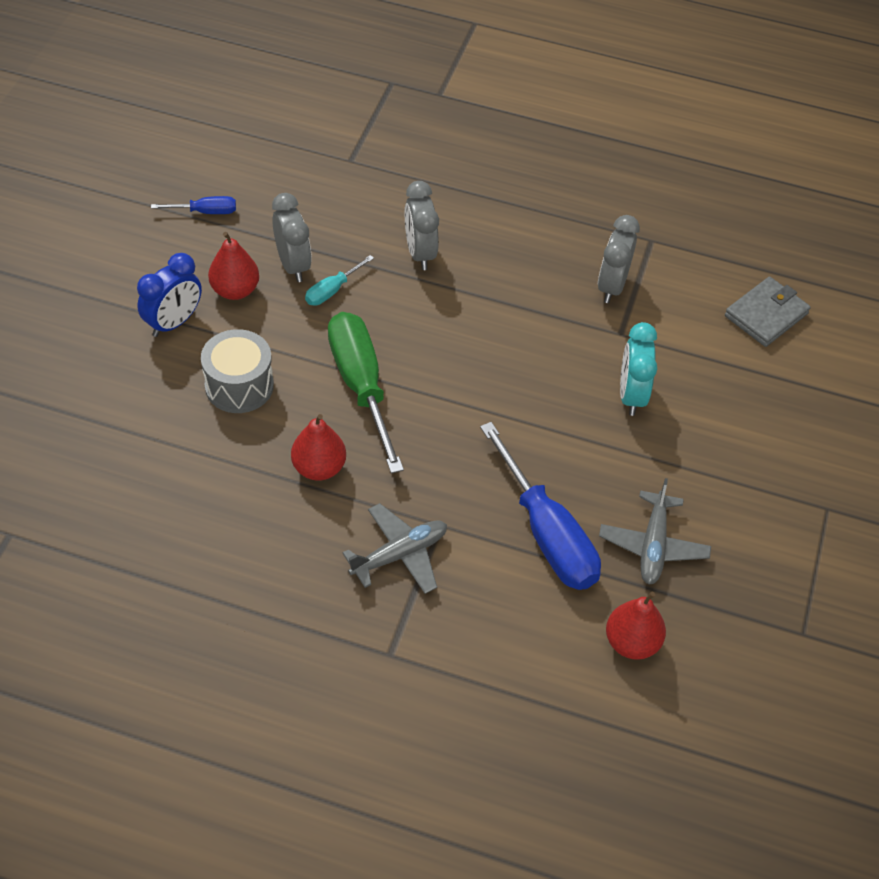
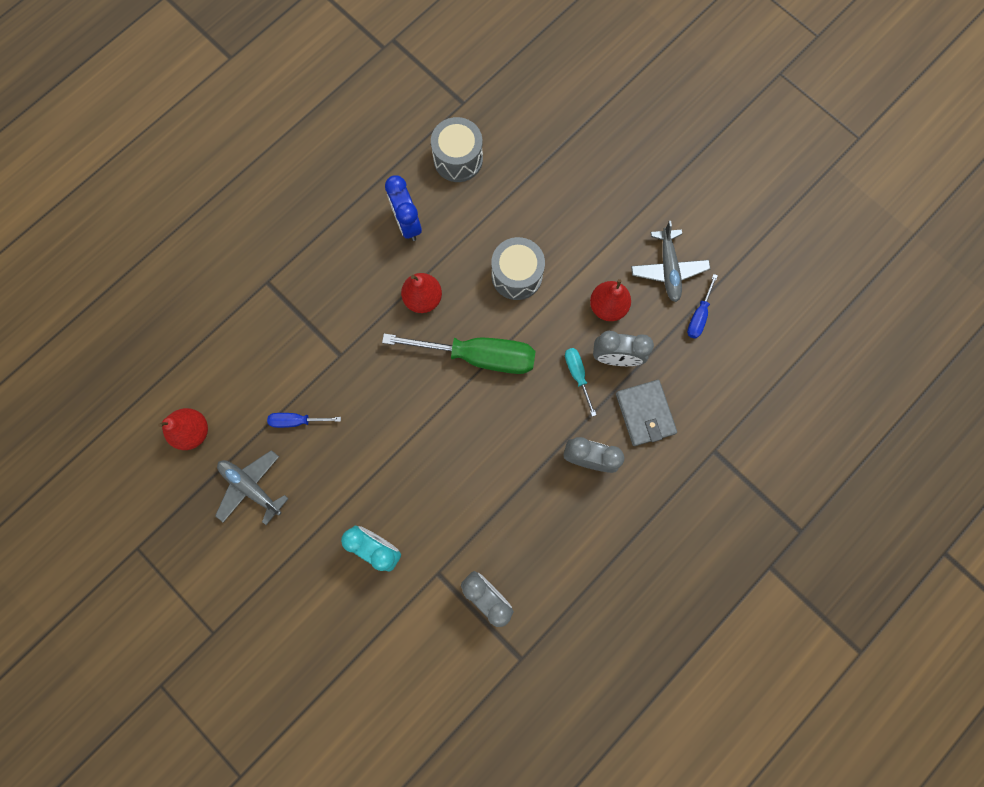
camera: 120 degrees right, 25 degrees up
(102, 506) = (458, 159): none -> grey drum
(174, 322) = (594, 254): blue clock -> blue clock (407, 223)
(399, 555) = (331, 319): grey plane -> grey plane (668, 269)
(547, 534) = (296, 421): blue screwdriver -> blue screwdriver, size x0.47
(766, 315) = (400, 708): grey wallet -> grey wallet (645, 413)

